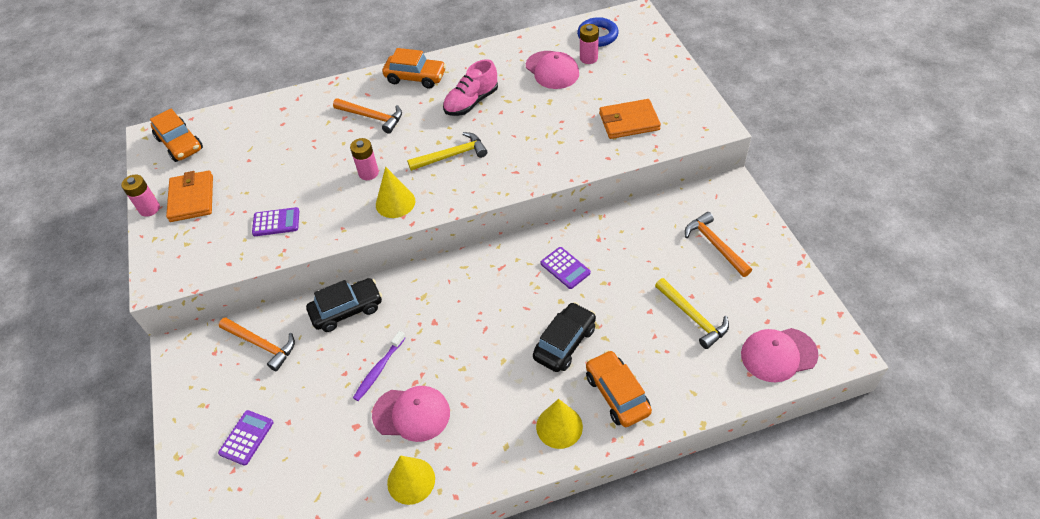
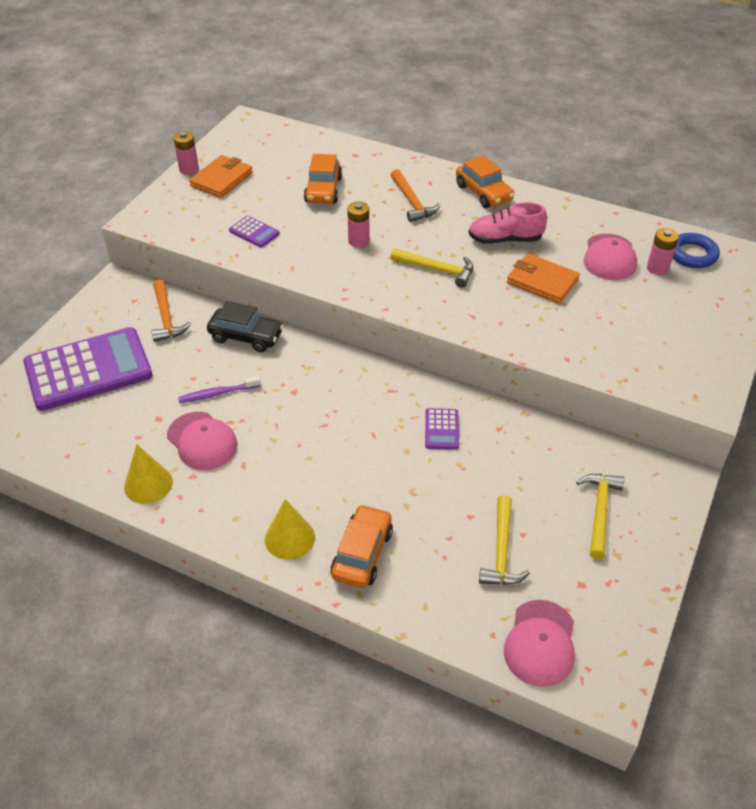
camera: 40 degrees right, 5 degrees down
(180, 144) = (258, 137): orange car -> orange car (323, 190)
(246, 438) = (88, 370): purple calculator -> purple calculator, size x2.38
(395, 202) = (351, 275): yellow cone -> none
(564, 343) = (370, 483): black car -> none
(629, 121) = (626, 343): orange wallet -> orange wallet (542, 281)
(715, 245) = (599, 511): orange hammer -> yellow hammer
(778, 354) = (540, 643): pink cap -> pink cap turned 105 degrees counterclockwise

